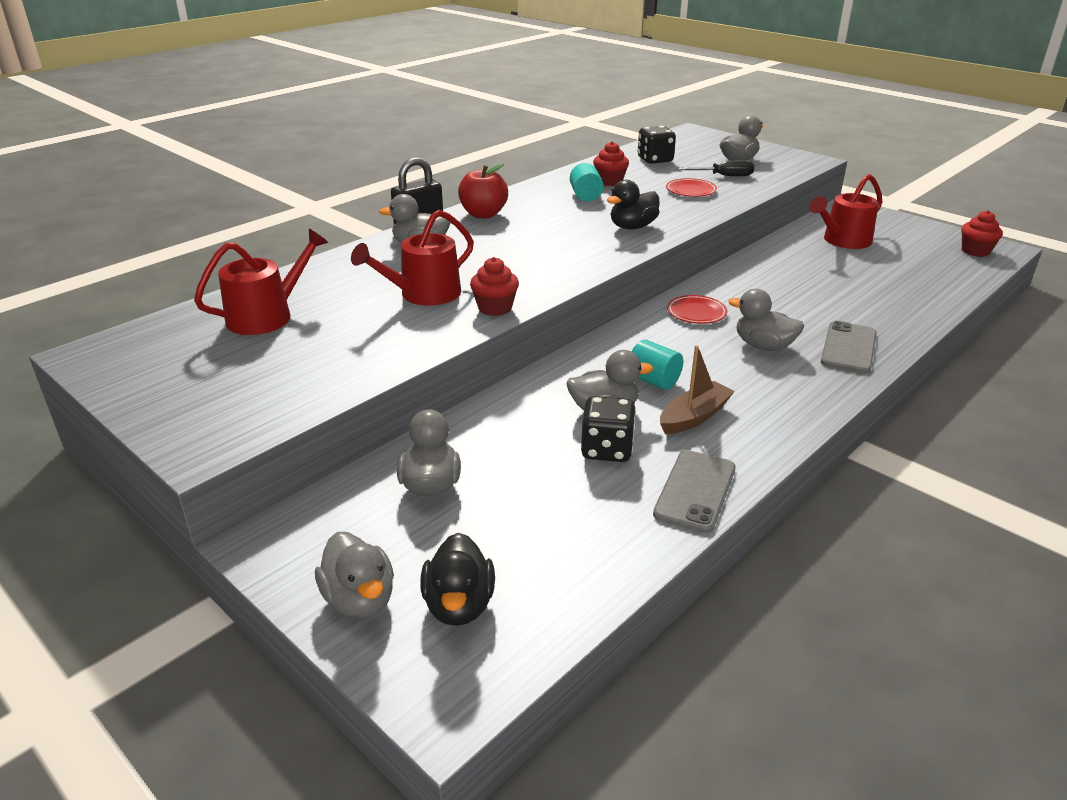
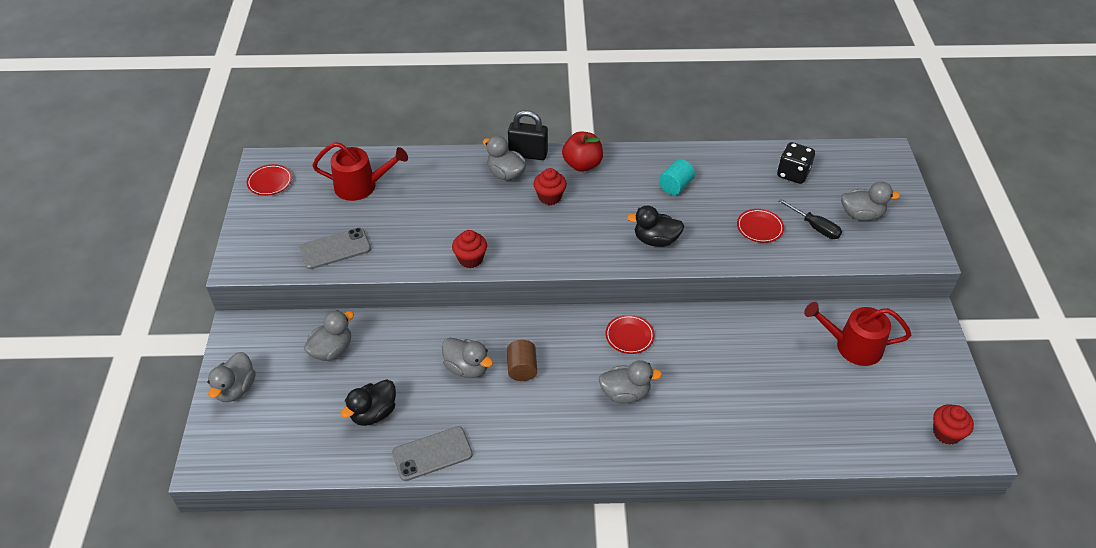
camera: 45 degrees right, 15 degrees up
(125, 364) = (270, 182): none -> red plate
(424, 294) = (451, 221): red watering can -> none
(459, 605) = (263, 424): black duck -> black duck (373, 413)
(607, 449) = (431, 394): black dice -> none
(610, 182) = (717, 180): red cupcake -> red cupcake (550, 197)
(653, 381) = (522, 368): turquoise cylinder -> brown cylinder
(694, 417) = (503, 410): brown boat -> none
(763, 346) = (625, 393): grey duck -> grey duck turned 105 degrees clockwise
(848, 348) = (675, 437): grey phone -> grey phone (335, 249)

